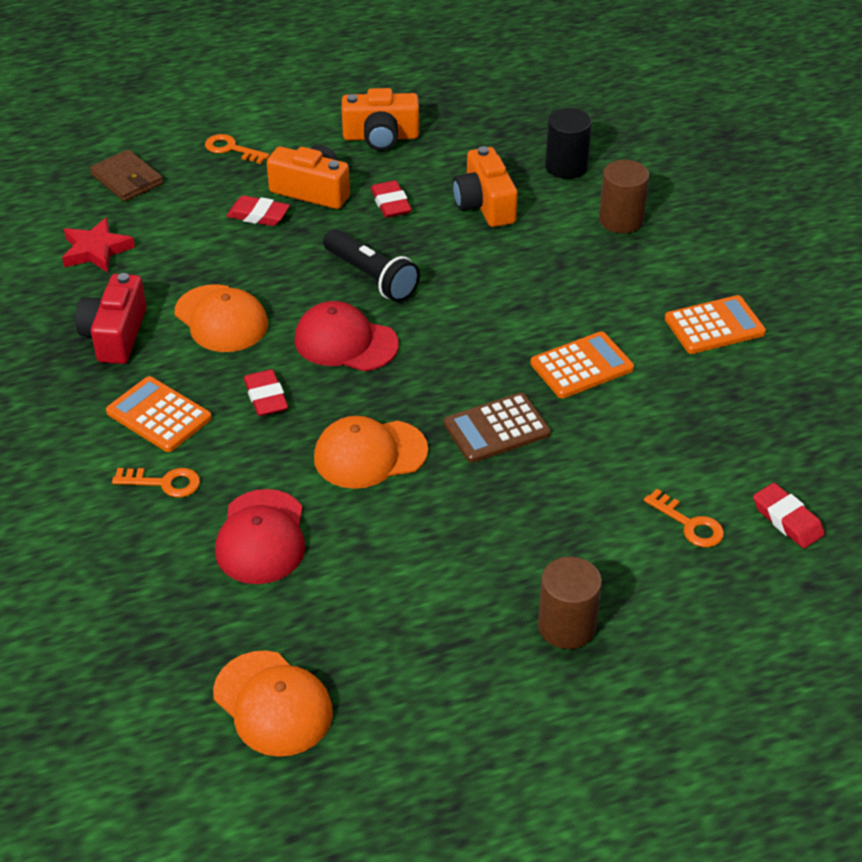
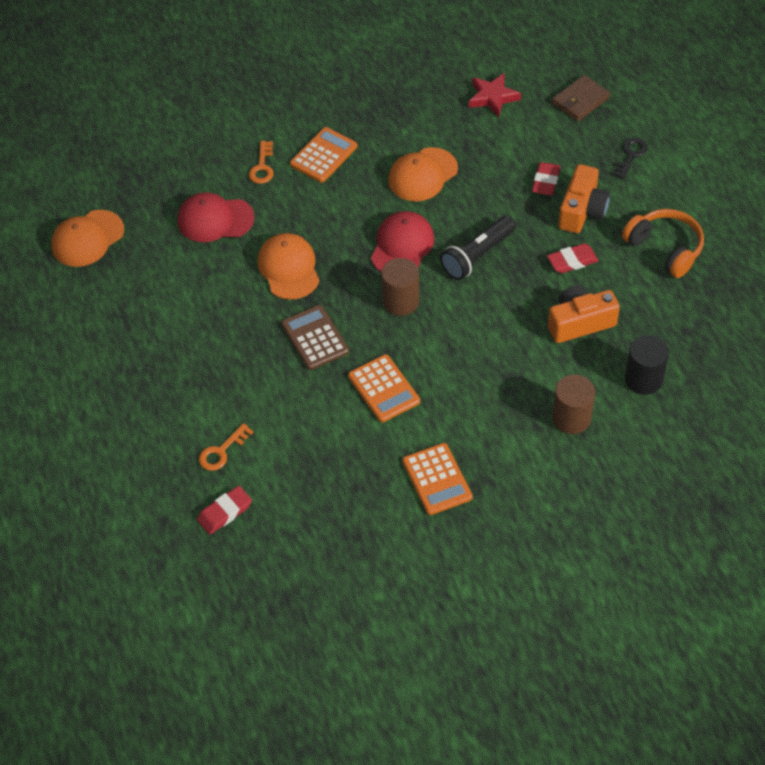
camera: 90 degrees right, 10 degrees up
(115, 335) = (402, 122): red camera -> none
(231, 149) = (630, 155): orange key -> black key
(266, 397) = (343, 208): red eraser -> none
(381, 137) = (665, 248): orange camera -> orange headphones
(566, 626) = (135, 379): brown cylinder -> brown cylinder (400, 301)

